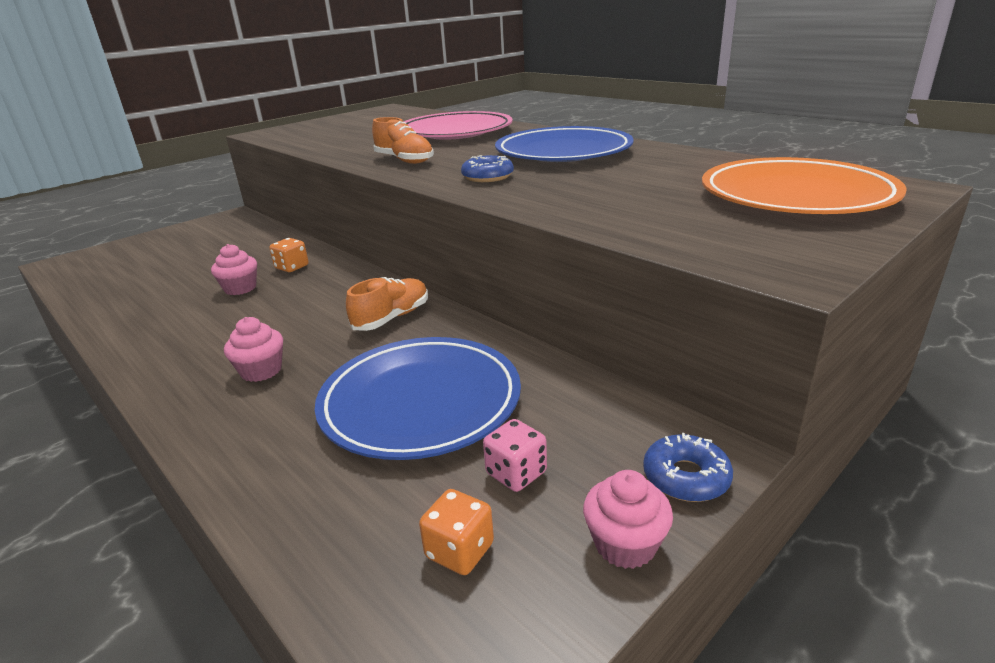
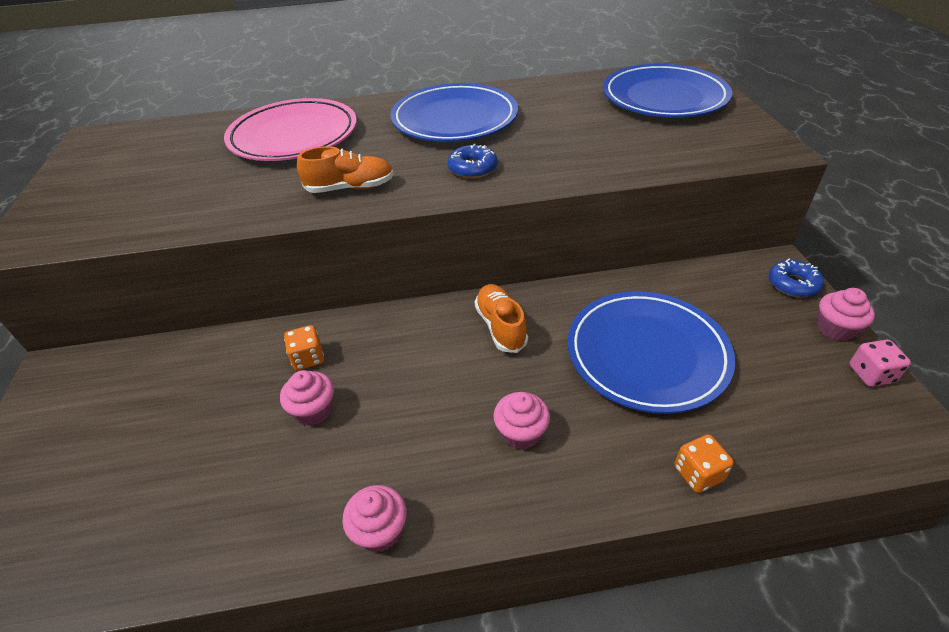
camera: 55 degrees left, 15 degrees up
(134, 350) = (380, 530): none -> pink cupcake
(459, 551) = (814, 391): orange dice -> orange dice (698, 473)
(516, 473) = (755, 342): pink dice -> pink dice (871, 374)
(795, 196) = (664, 97): orange plate -> blue plate

